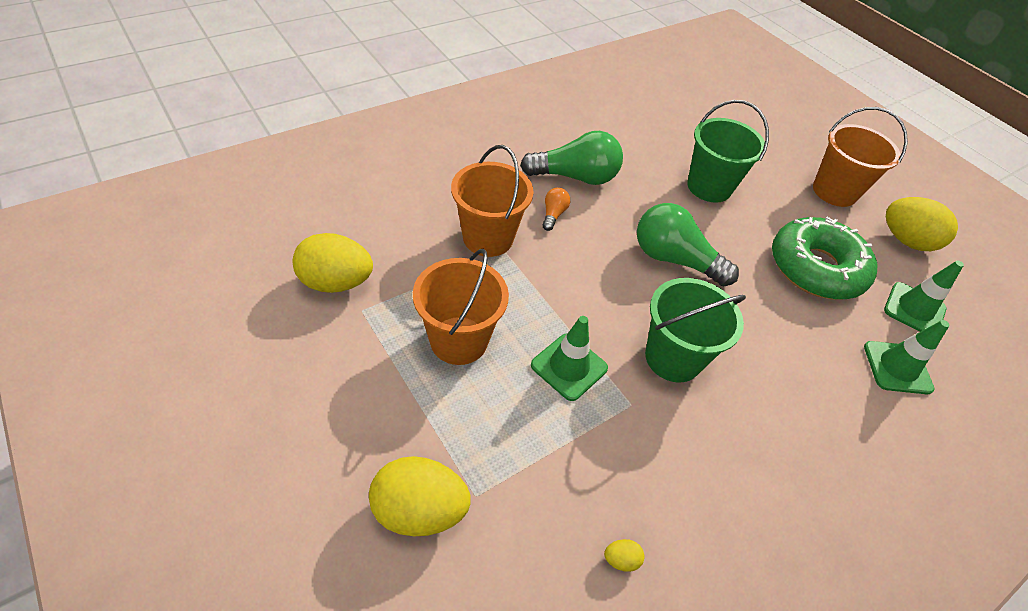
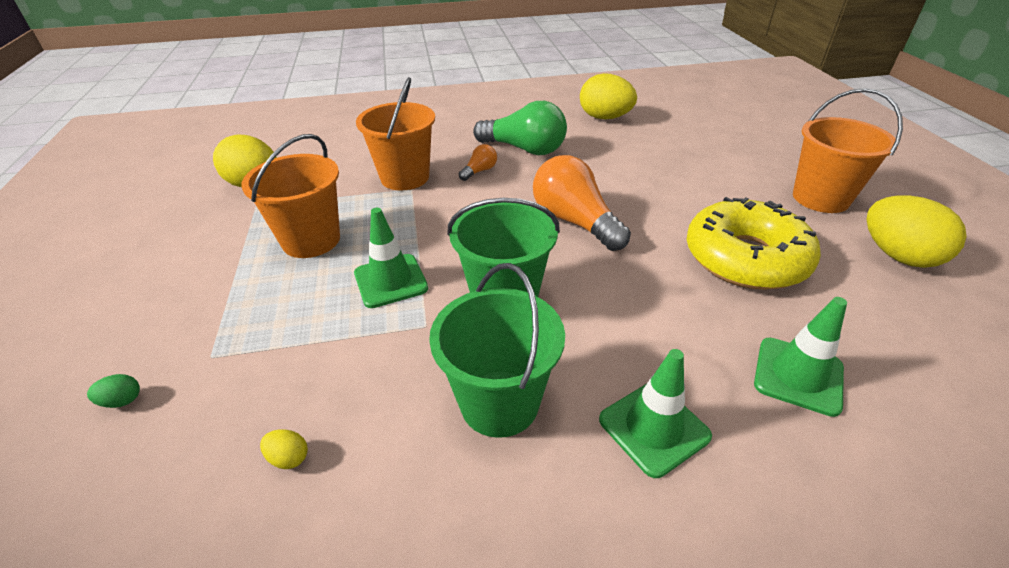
camera: 30 degrees right, 10 degrees down
(419, 510) = (154, 352): yellow egg -> yellow egg (604, 118)
(437, 566) = (122, 401): none -> green egg
(674, 259) = (574, 222): green light bulb -> orange light bulb
(709, 187) = (661, 174): green bucket -> green bucket (499, 403)
(816, 268) = (745, 258): green donut -> yellow donut
(914, 309) = (866, 323): green traffic cone -> green traffic cone (654, 428)

